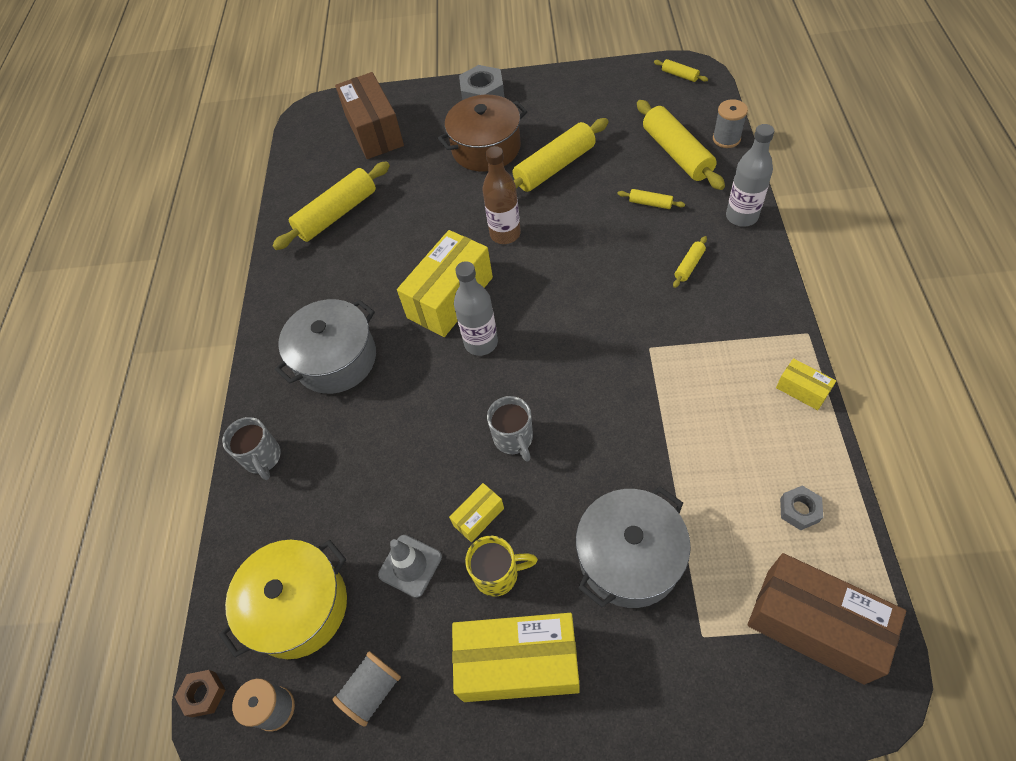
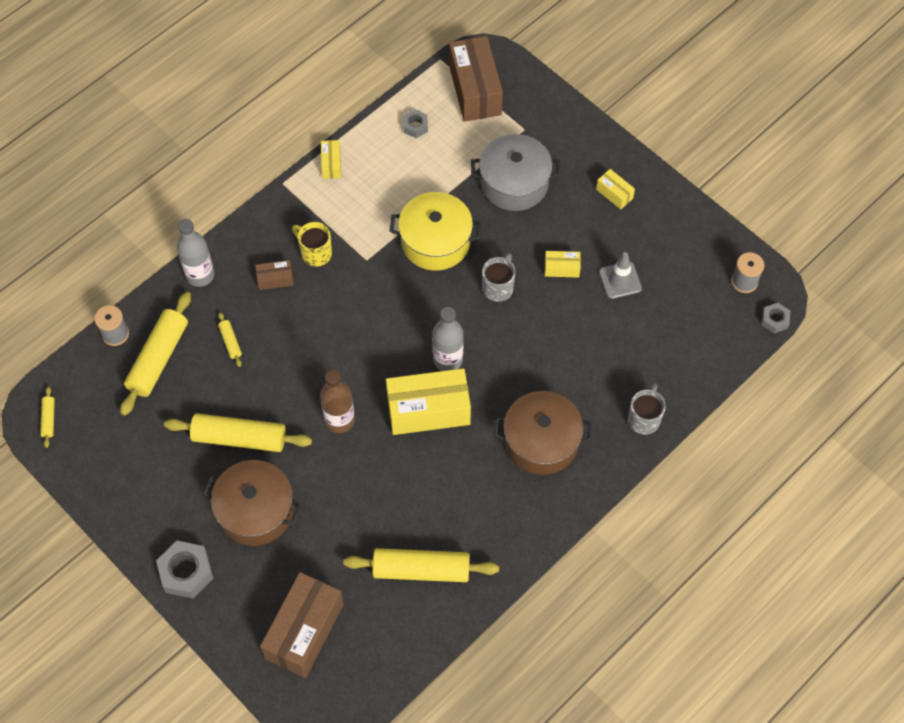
camera: 140 degrees left, 5 degrees up
(204, 694) = (775, 320): brown nut -> grey nut
(299, 607) = (694, 315): yellow pot -> yellow pot (435, 241)
(336, 359) = (541, 441): grey pot -> brown pot
(372, 691) = (691, 246): grey spool -> none
(498, 574) = (582, 235): yellow mug -> yellow mug (315, 253)
(519, 663) = (614, 194): yellow box -> yellow box, size x0.46
(689, 265) = (275, 279): yellow rolling pin -> brown box

